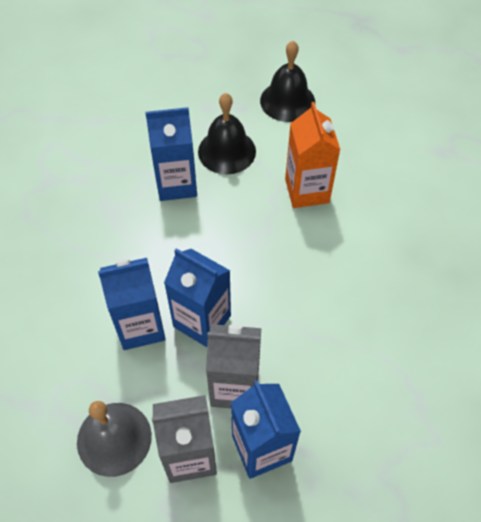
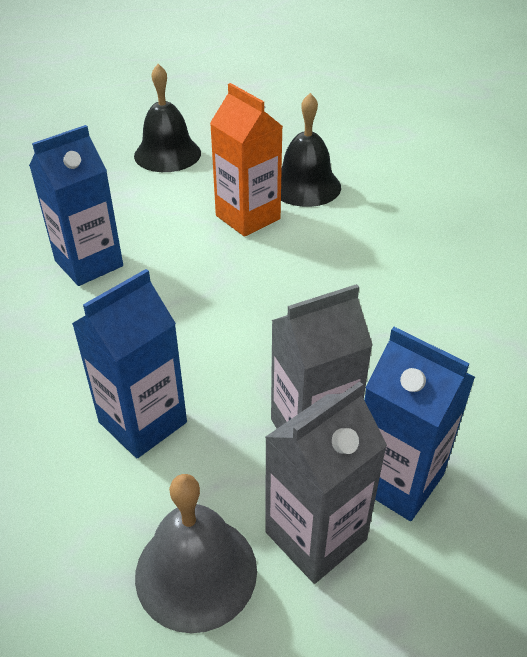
camera: 30 degrees left, 15 degrees down
(202, 321) = (219, 382): blue carton -> none
(227, 151) = (129, 215): black bell -> black bell (305, 186)

